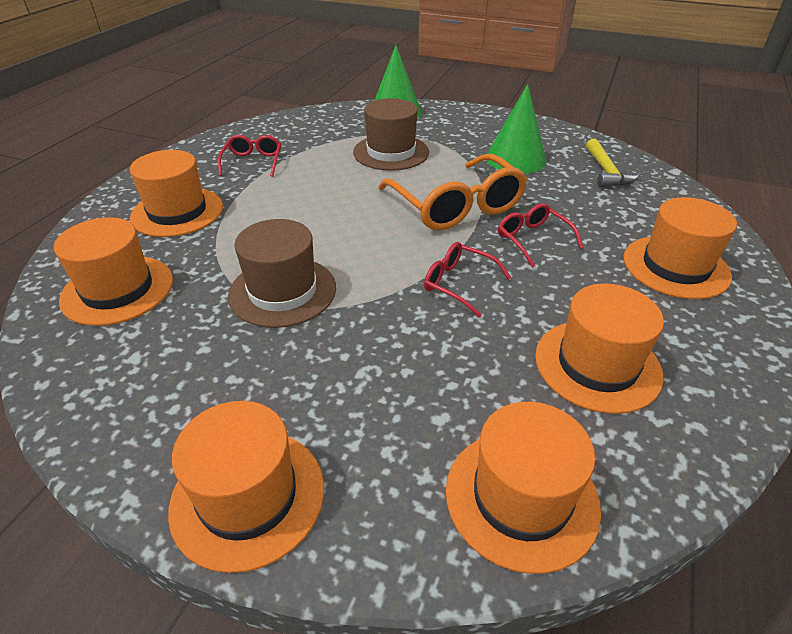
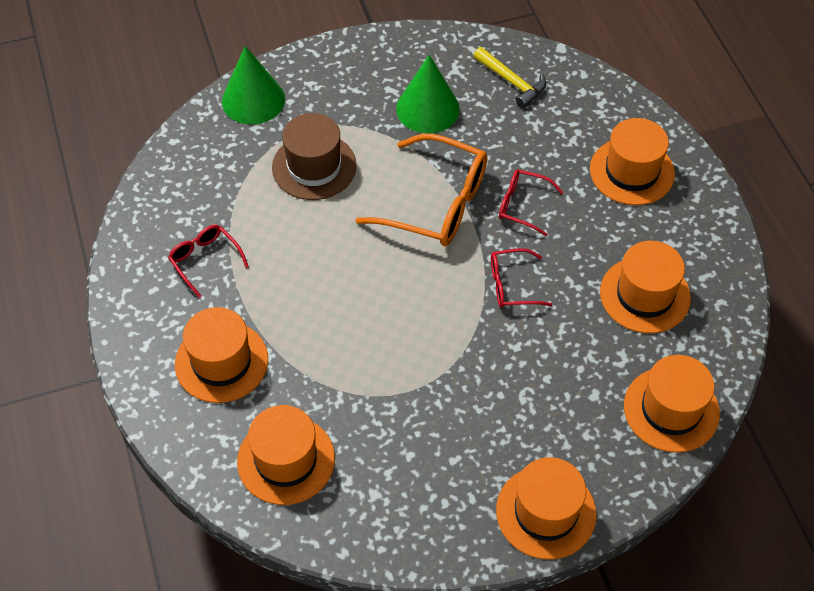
camera: 40 degrees left, 15 degrees up
(282, 291) = (404, 376): brown hat -> none

